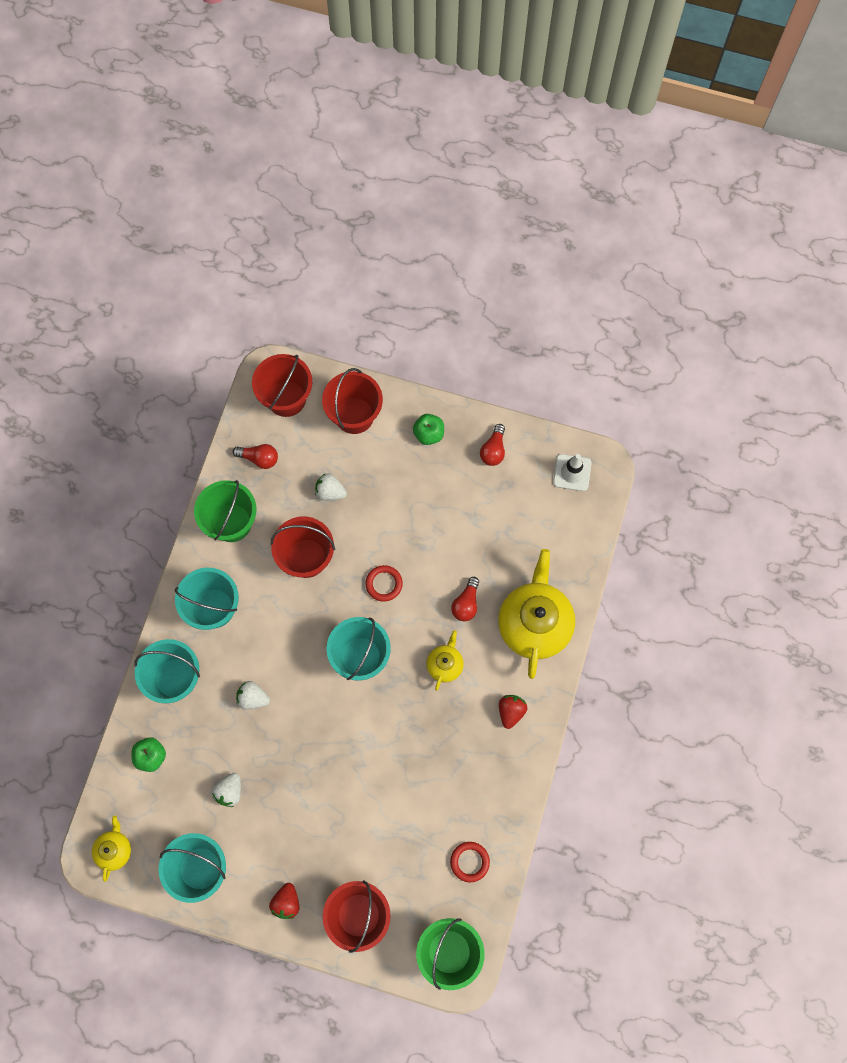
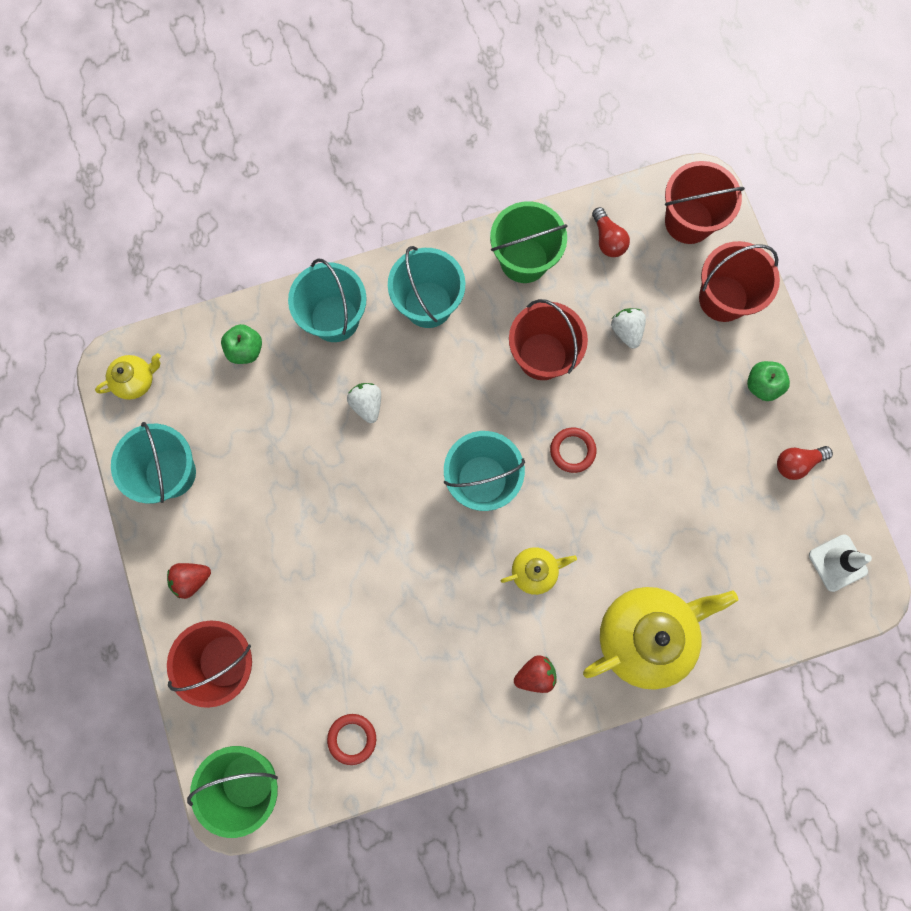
camera: 55 degrees right, 5 degrees up
(229, 791) = (262, 447): white strawberry -> none
(466, 603) = (614, 548): red light bulb -> none

